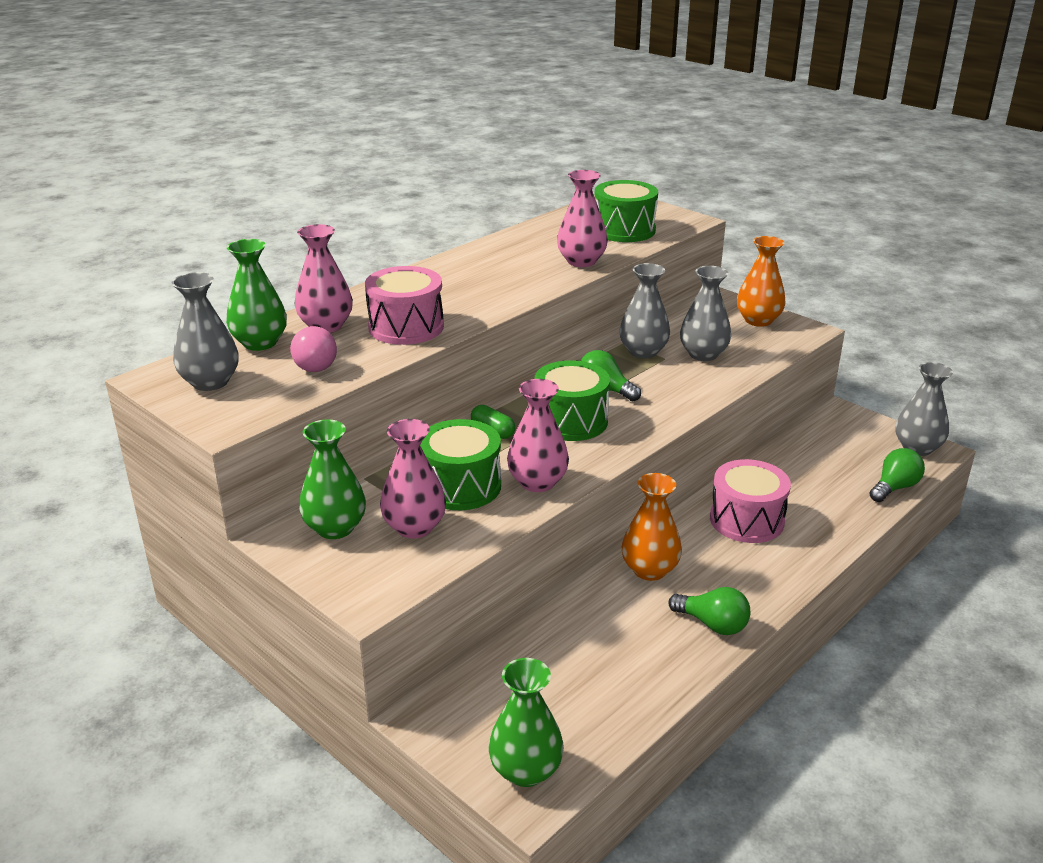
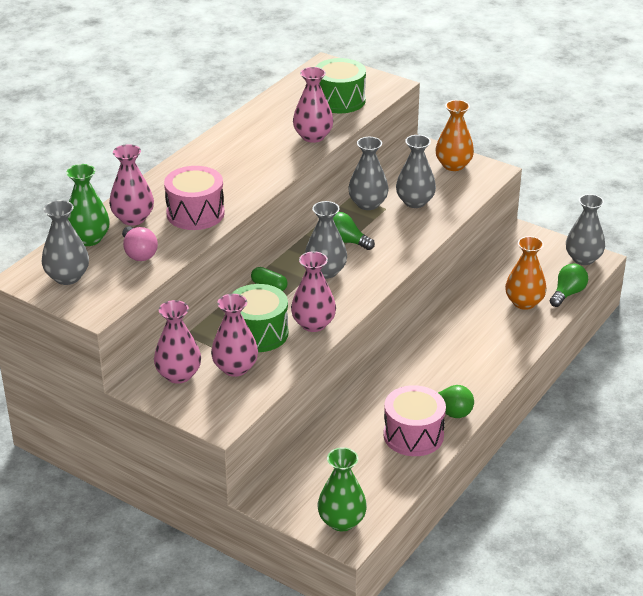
camera: 10 degrees left, 5 degrees up
(335, 528) = (178, 375): green vase -> pink vase
(571, 421) = (325, 271): green drum -> grey vase
(649, 570) = (397, 377): orange vase -> orange vase (524, 302)
(746, 520) = (462, 331): pink drum -> pink drum (413, 435)

